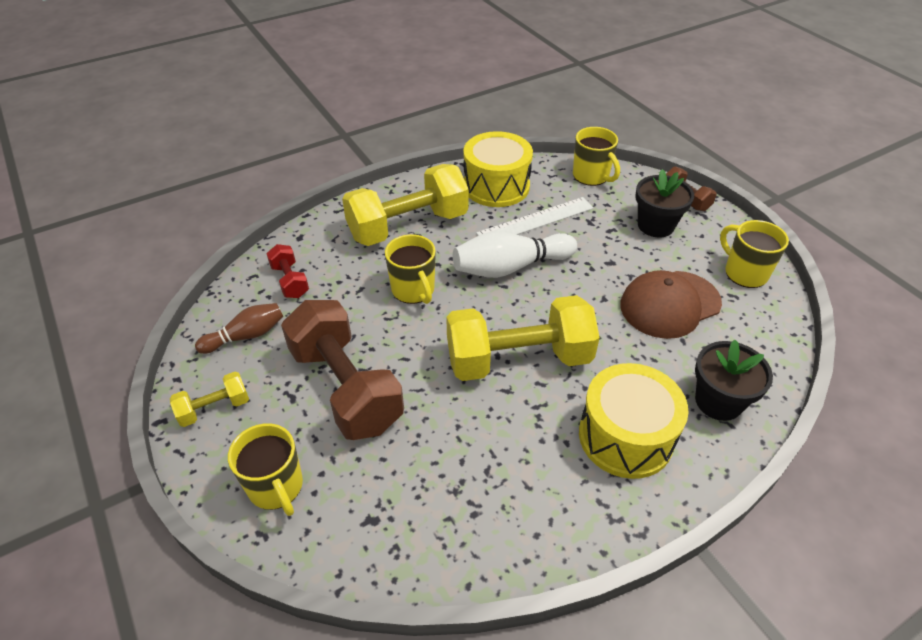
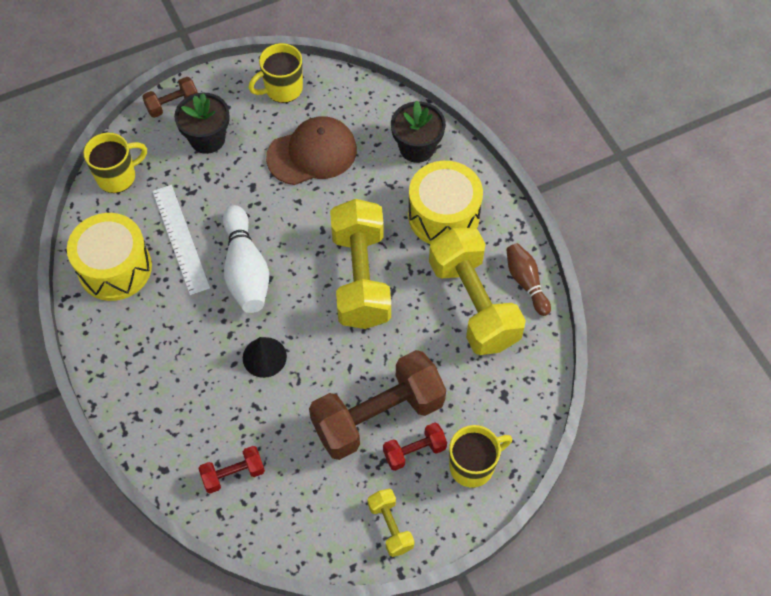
camera: 85 degrees left, 15 degrees up
(246, 336) = (305, 509): brown bowling pin -> brown bowling pin (526, 282)
(301, 425) = (414, 451): none -> red dumbbell
(408, 226) = (166, 359): yellow dumbbell -> yellow dumbbell (473, 304)
(413, 290) = (264, 357): yellow mug -> black cone
(670, 304) = (312, 153): brown cap -> brown cap turned 90 degrees counterclockwise

